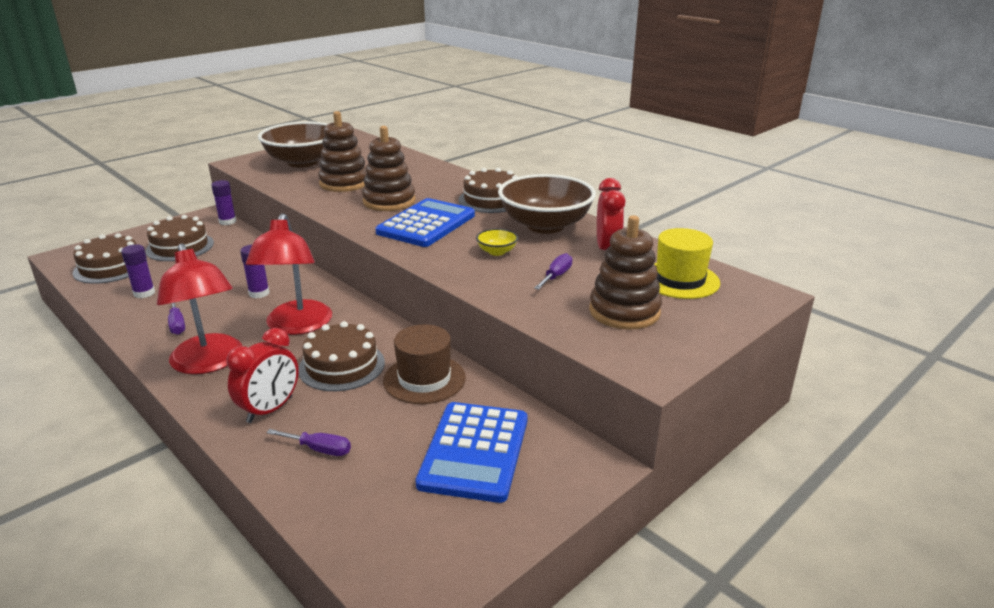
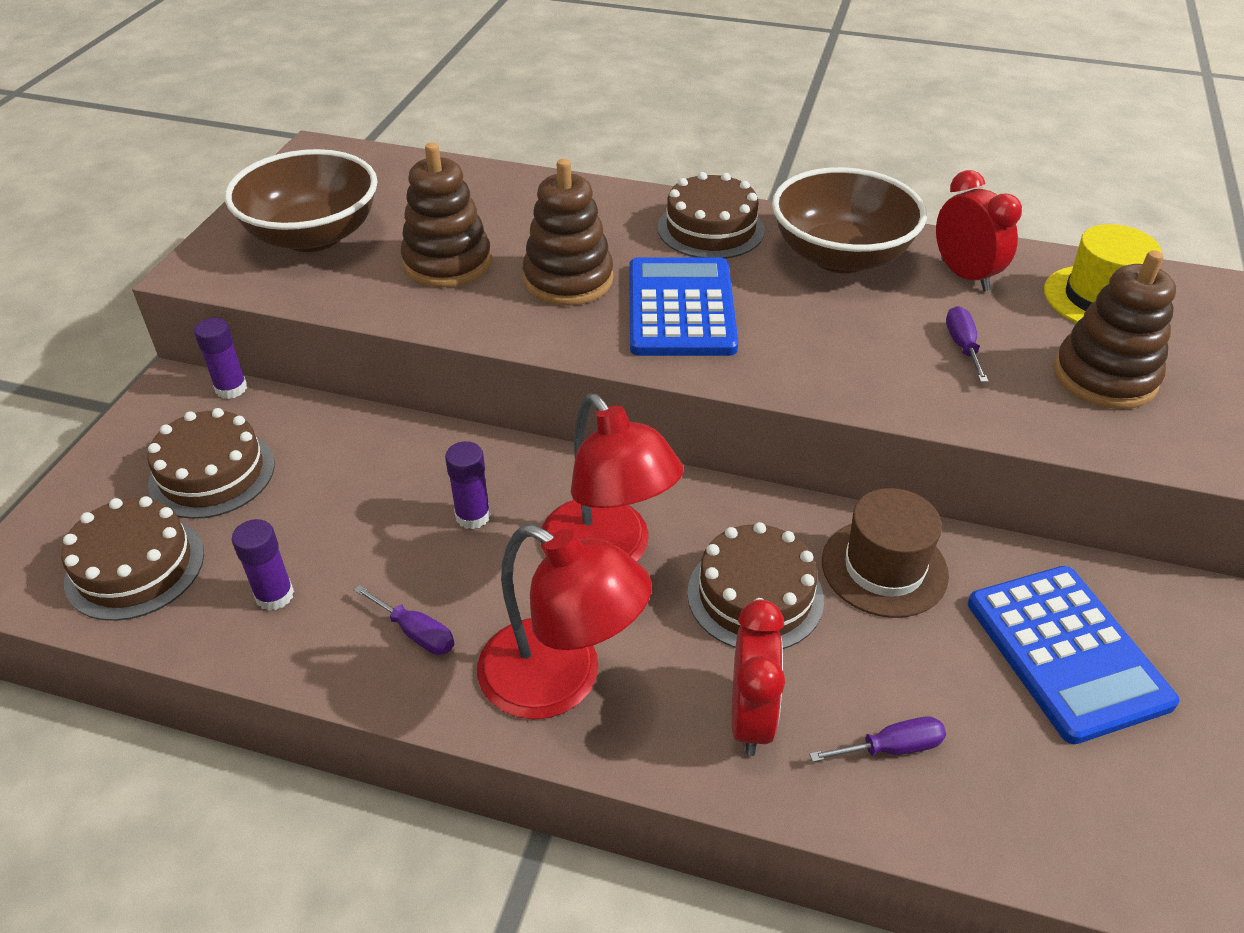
camera: 30 degrees left, 15 degrees up
(497, 252) = (839, 328): yellow bowl -> none

